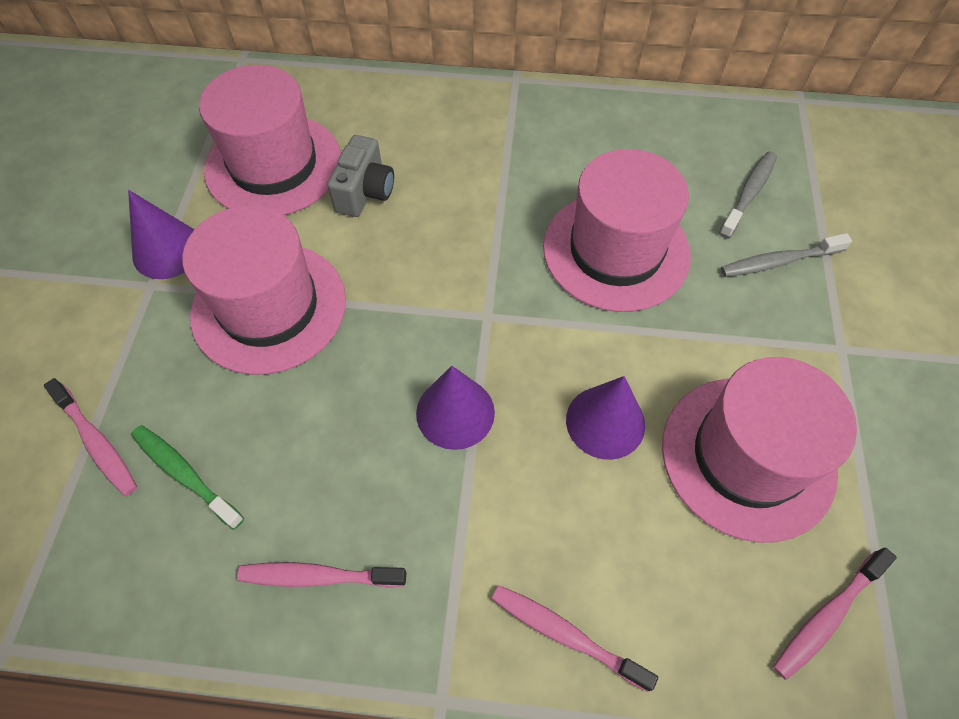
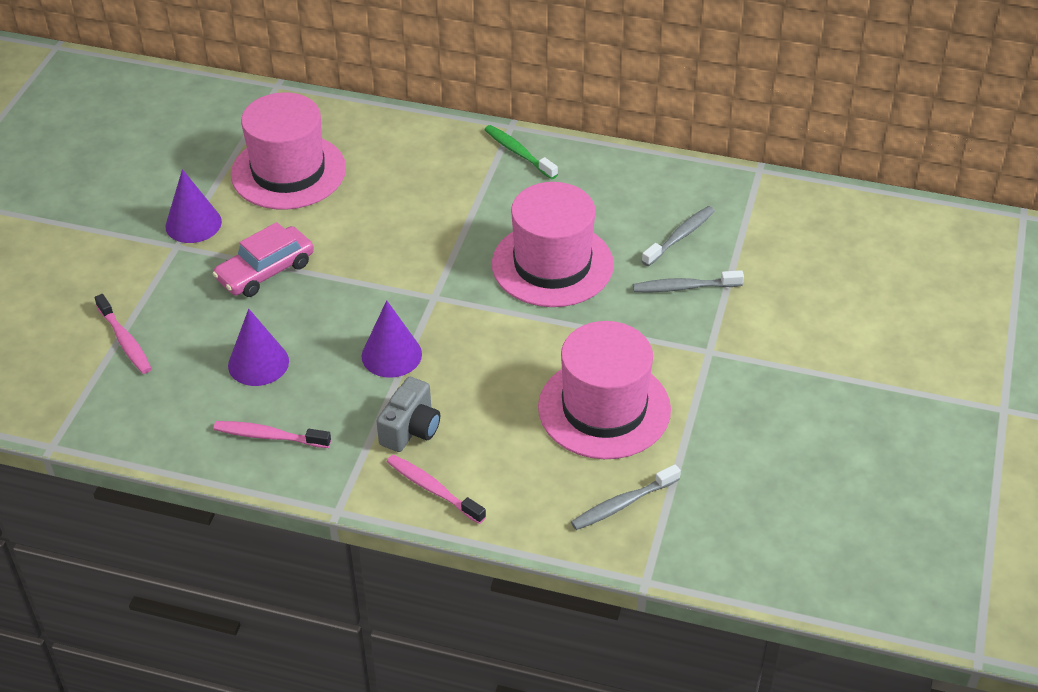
camera: 10 degrees right, 15 degrees down
(185, 474) = (185, 367): green toothbrush -> green toothbrush (518, 152)
(269, 307) = (265, 271): pink hat -> pink car
(365, 192) = (359, 200): grey camera -> grey camera (411, 429)
(605, 422) = (503, 374): purple cone -> purple cone (258, 363)
(827, 616) = (622, 504): pink toothbrush -> grey toothbrush

